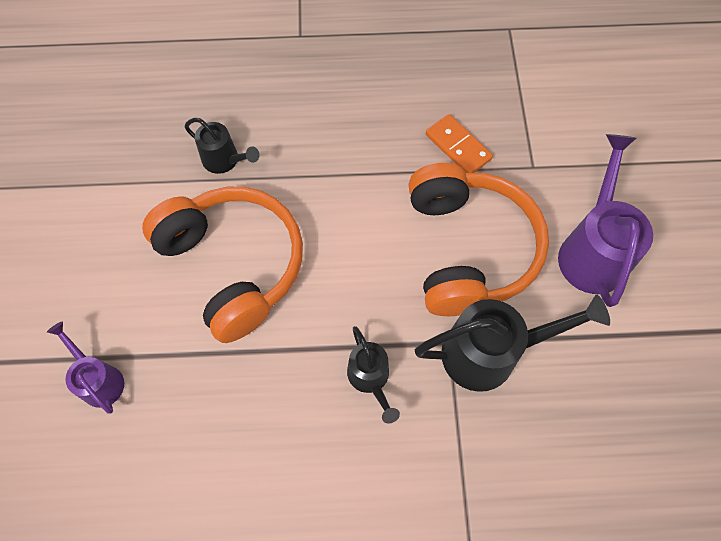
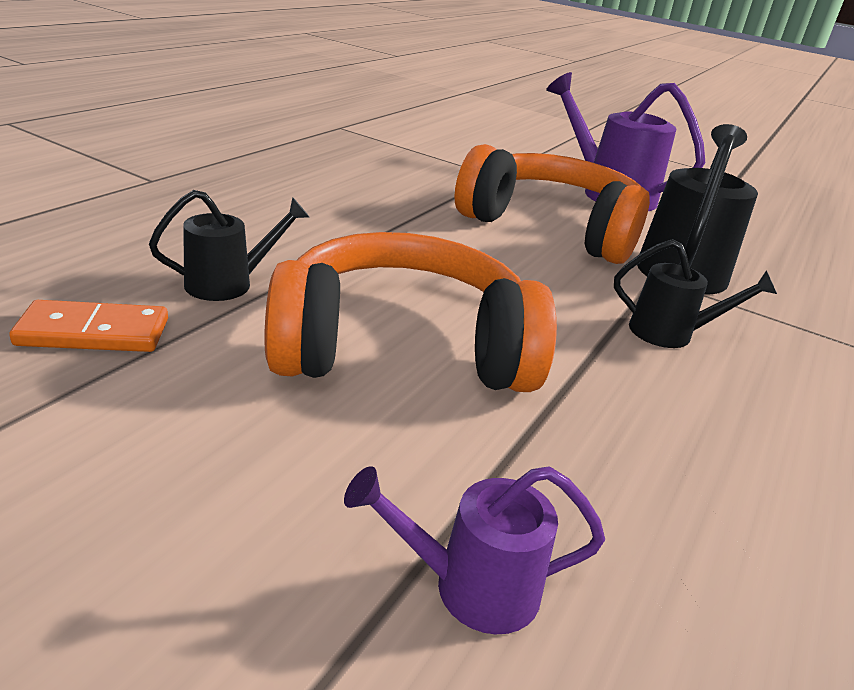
camera: 60 degrees left, 35 degrees down
(458, 147) = (429, 186): orange domino -> orange domino (94, 332)

